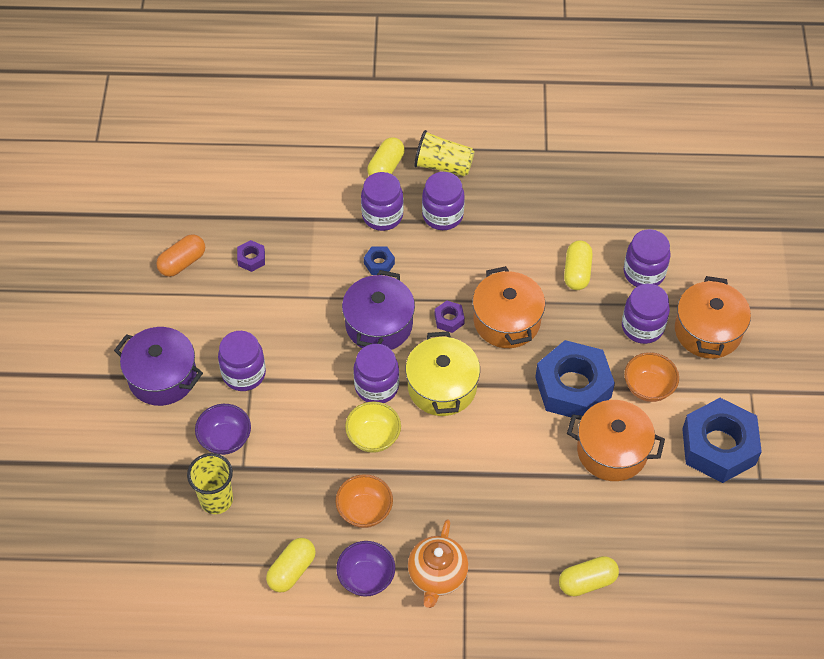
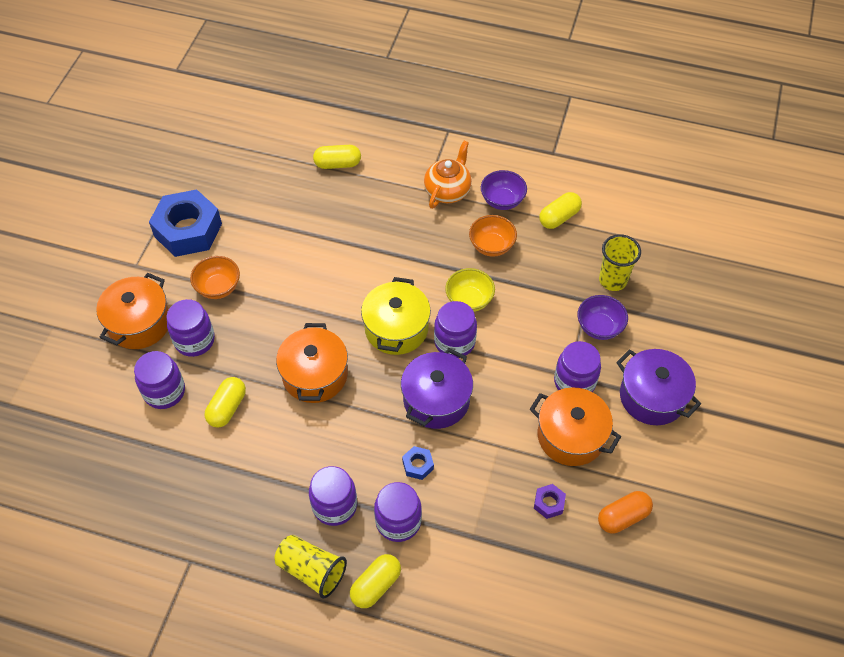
camera: 165 degrees left, 0 degrees up
(449, 319) = (368, 389): purple nut -> none
(573, 387) = (282, 302): blue nut -> none
(612, 451) = (275, 246): orange pot -> orange pot (571, 436)

